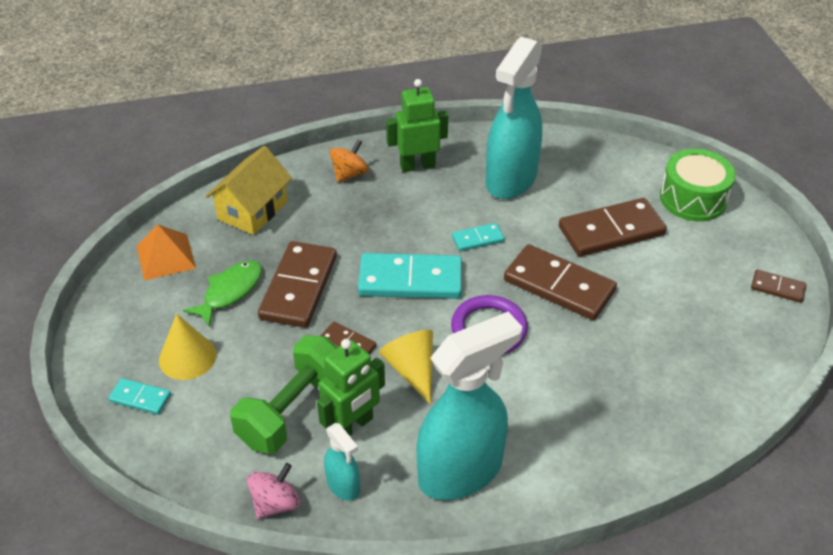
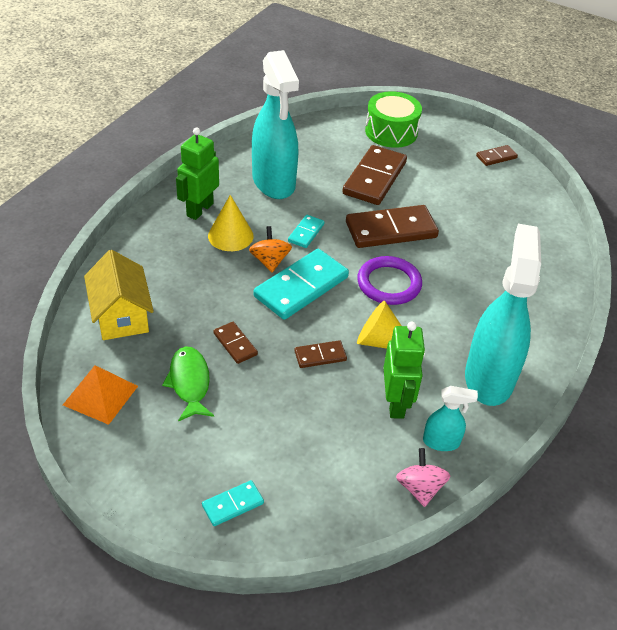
camera: 50 degrees left, 0 degrees up
(187, 357) = (225, 450): yellow cone -> yellow cone (230, 236)
(292, 410) = (346, 424): green dumbbell -> none
(299, 287) = (235, 344): brown domino -> brown domino, size x0.49
(349, 174) = (159, 244): orange spinning top -> orange spinning top (270, 261)

